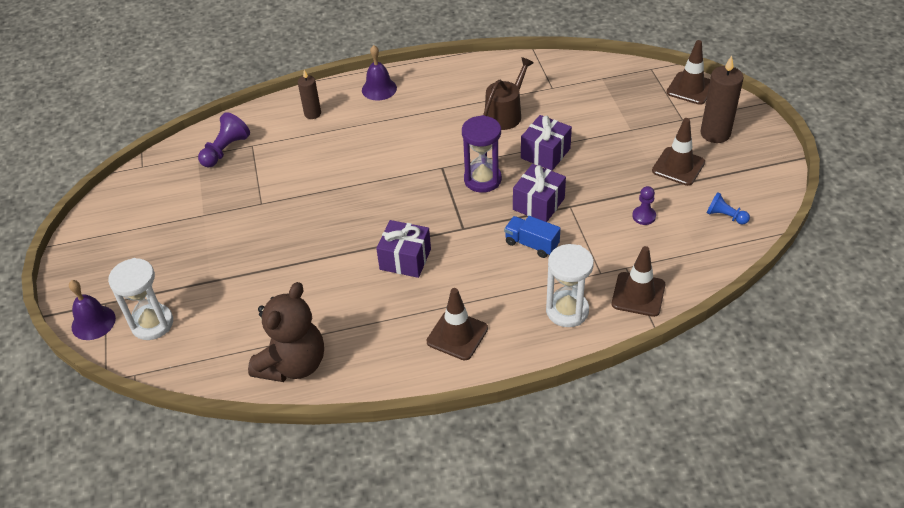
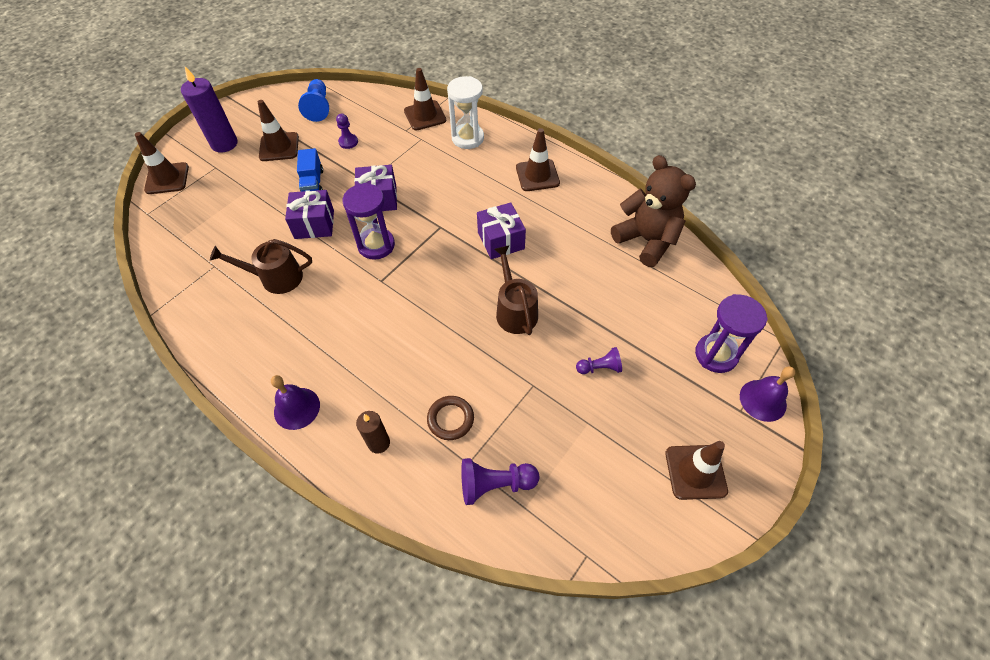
camera: 130 degrees left, 10 degrees up
(110, 246) = (695, 472): none -> brown traffic cone
(152, 323) = (716, 355): white hourglass -> purple hourglass
(229, 247) = (599, 367): none -> purple pawn
(288, 151) = (450, 419): none -> brown ring
(293, 364) = (646, 240): brown teddy bear -> brown teddy bear turned 60 degrees clockwise
(328, 228) = (515, 310): none -> brown watering can
(531, 244) = (424, 182): blue truck -> blue truck (313, 182)
(715, 133) = (224, 144): brown candle -> purple candle
(725, 216) = (318, 107): blue pawn -> blue pawn, size x1.55

